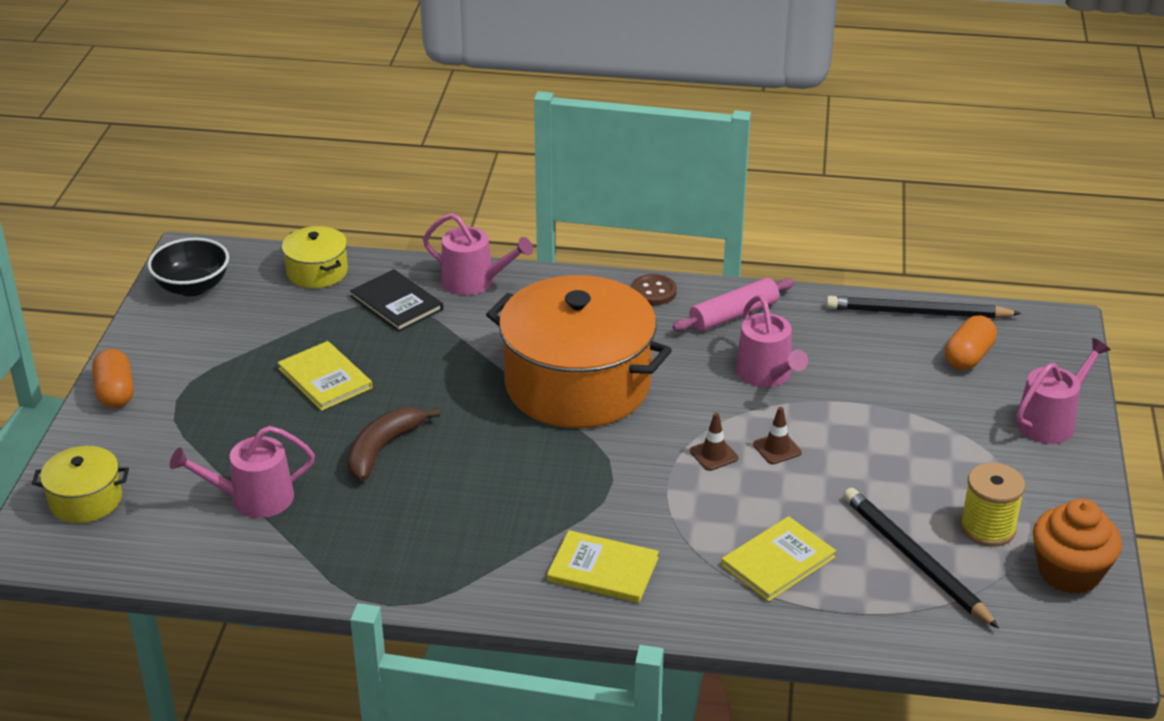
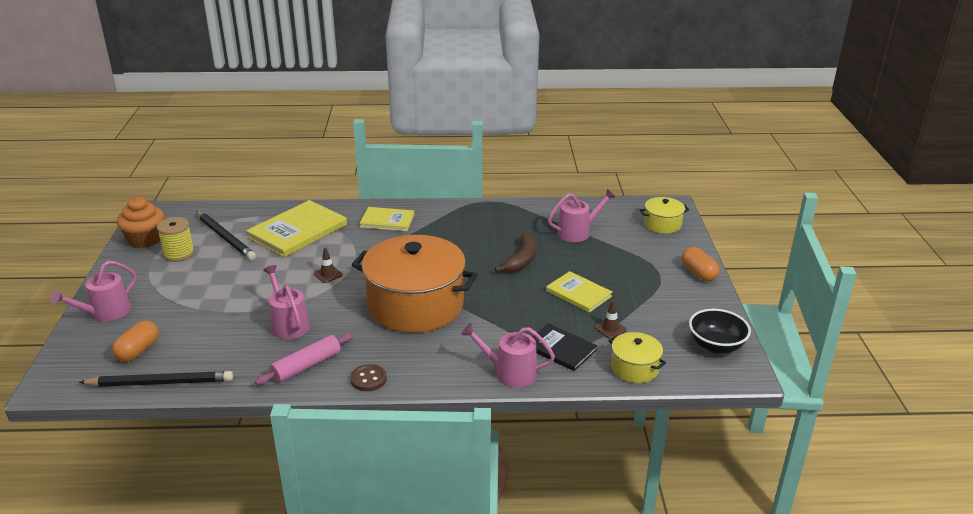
camera: 170 degrees right, 5 degrees down
(777, 448) = (289, 281): brown traffic cone -> brown traffic cone (610, 328)
(778, 561) = (298, 231): yellow book -> yellow book, size x1.66

